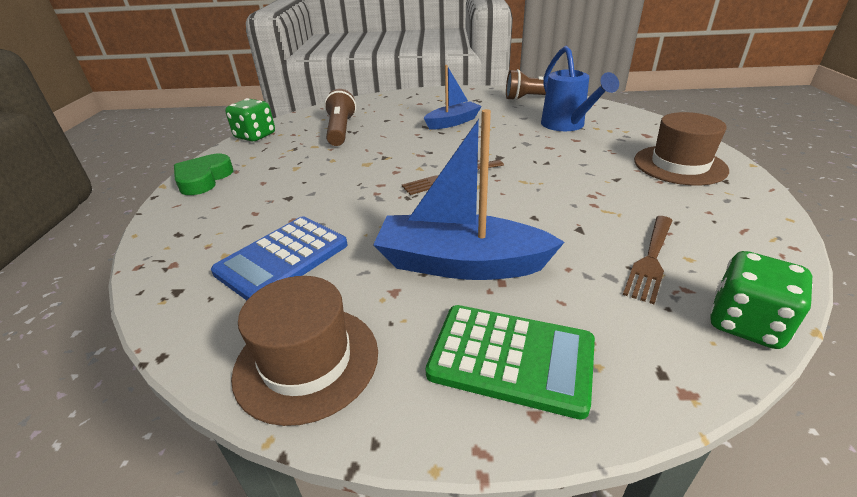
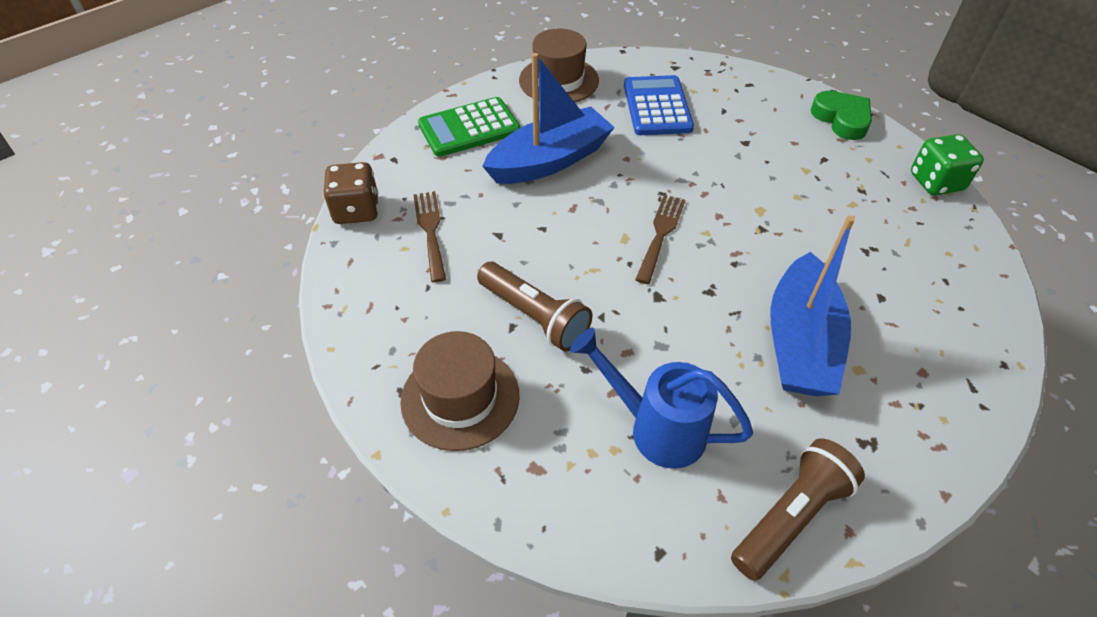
camera: 135 degrees right, 15 degrees up
(340, 130) = (882, 242): brown flashlight -> brown flashlight (534, 316)
(453, 122) = (800, 342): blue boat -> blue boat, size x1.65
(745, 323) = (356, 210): green dice -> brown dice

